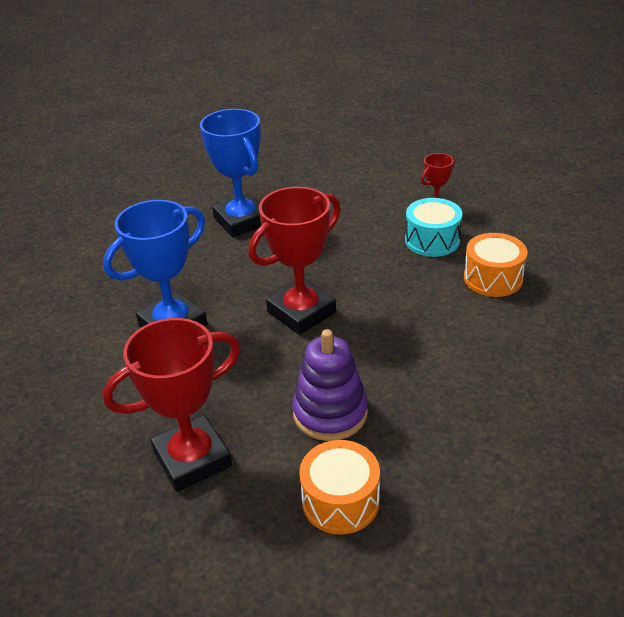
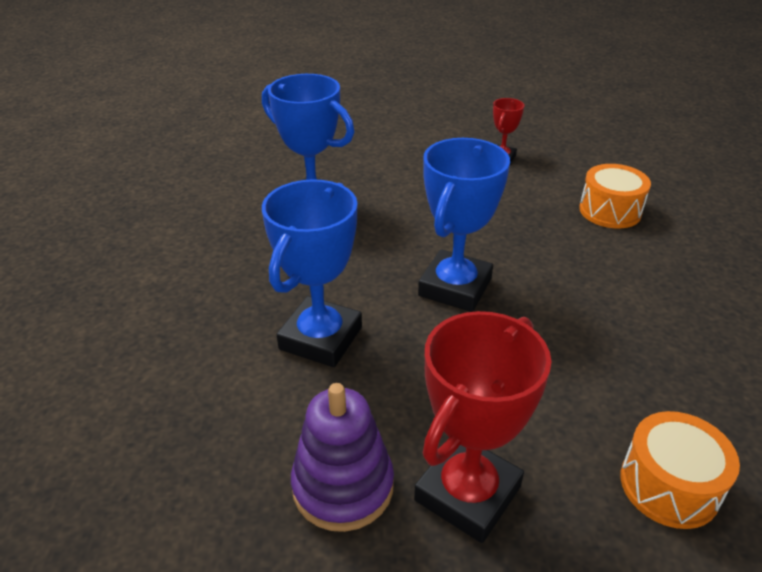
camera: 25 degrees left, 0 degrees up
(301, 312) = (455, 287): red trophy -> blue trophy
(330, 413) = (575, 388): purple stacking toy -> purple stacking toy (343, 486)
(432, 240) = (524, 187): turquoise drum -> none

